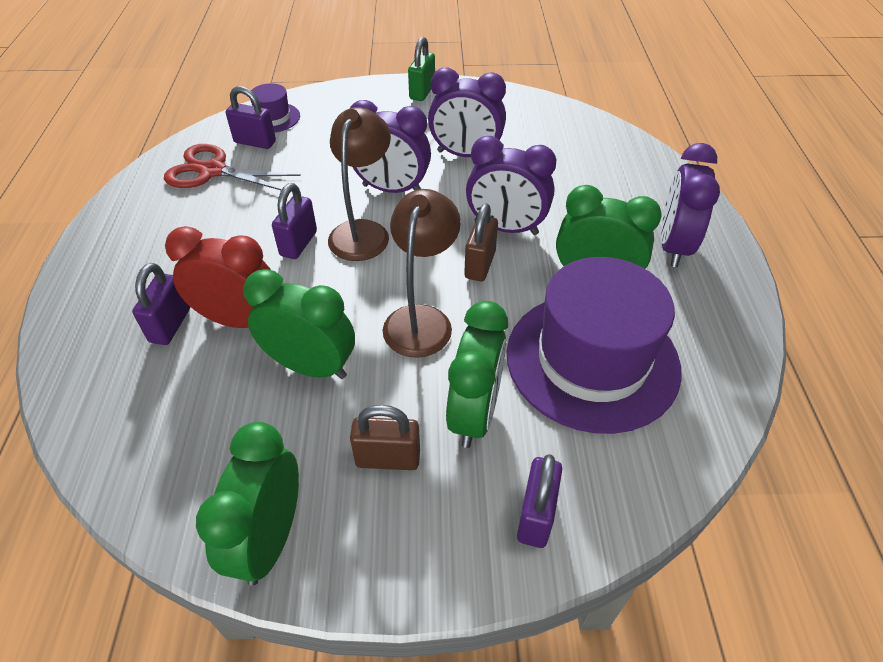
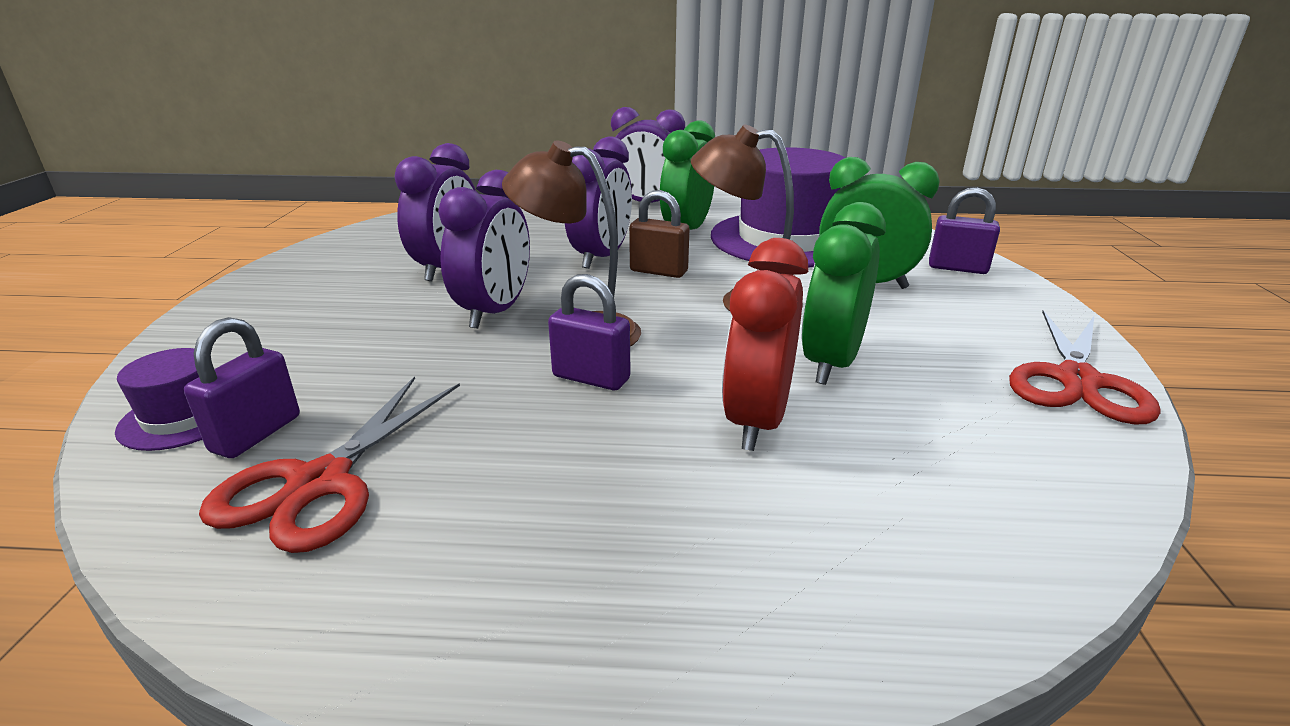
camera: 85 degrees left, 20 degrees down
(170, 325) = (775, 490): purple padlock -> none
(270, 539) = (1076, 381): green clock -> red scissors
(388, 458) = (938, 321): brown padlock -> none
(422, 92) = (262, 287): green padlock -> none

